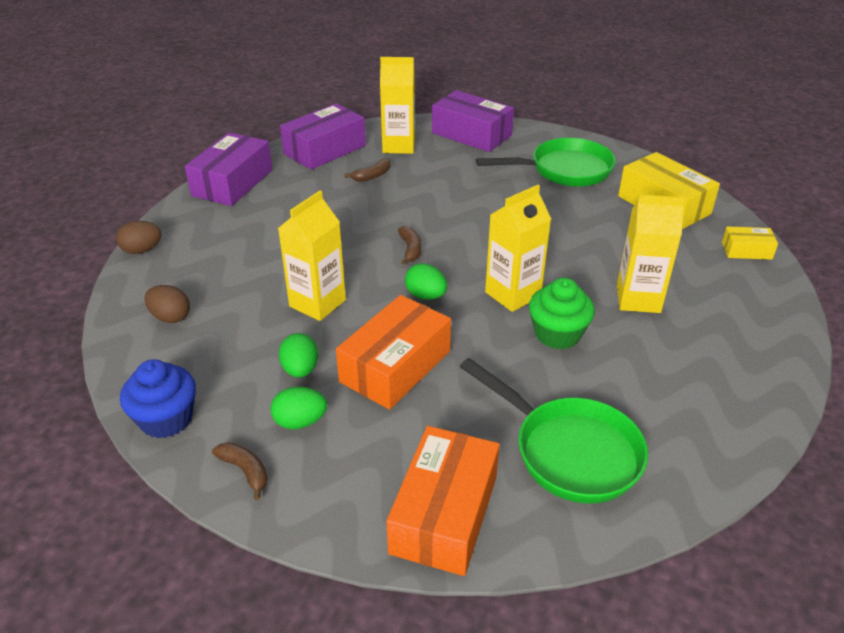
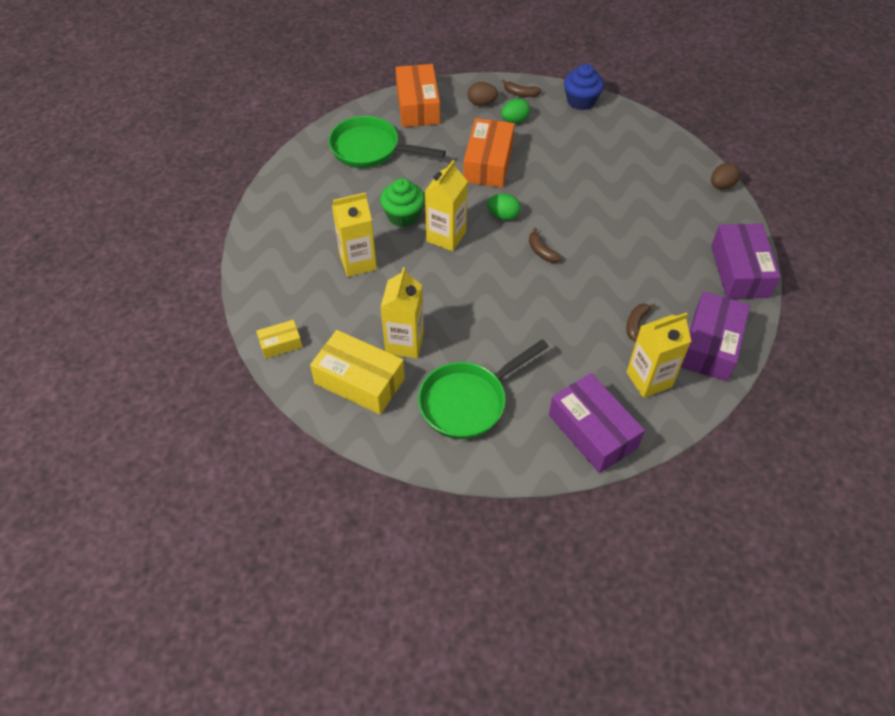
camera: 155 degrees right, 15 degrees up
(170, 317) = (643, 149): brown egg -> brown egg (481, 103)
(300, 370) = (538, 144): green egg -> none
(317, 303) = (567, 187): yellow carton -> yellow carton (404, 343)
(471, 134) = (592, 431): purple box -> purple box turned 45 degrees clockwise

